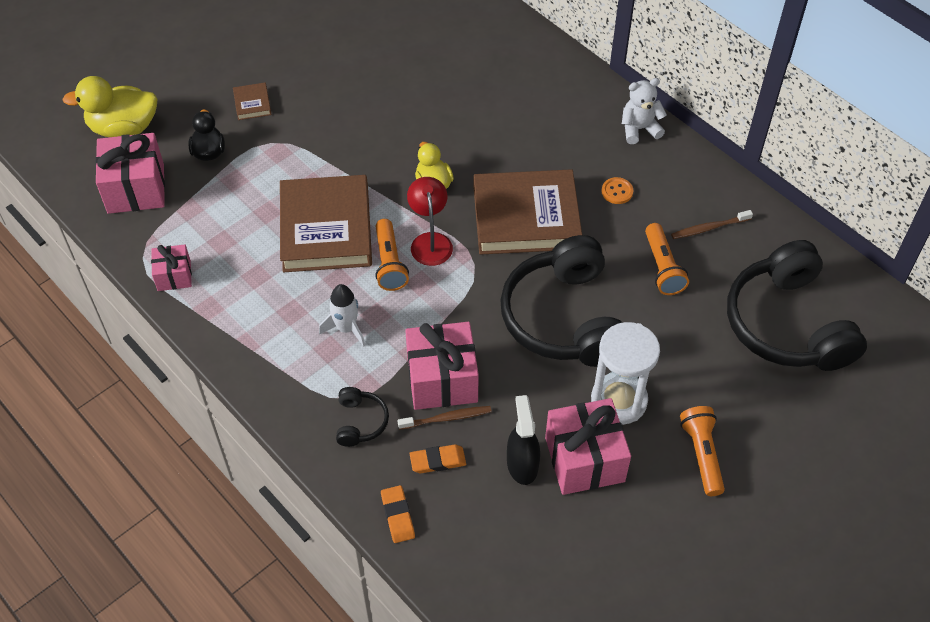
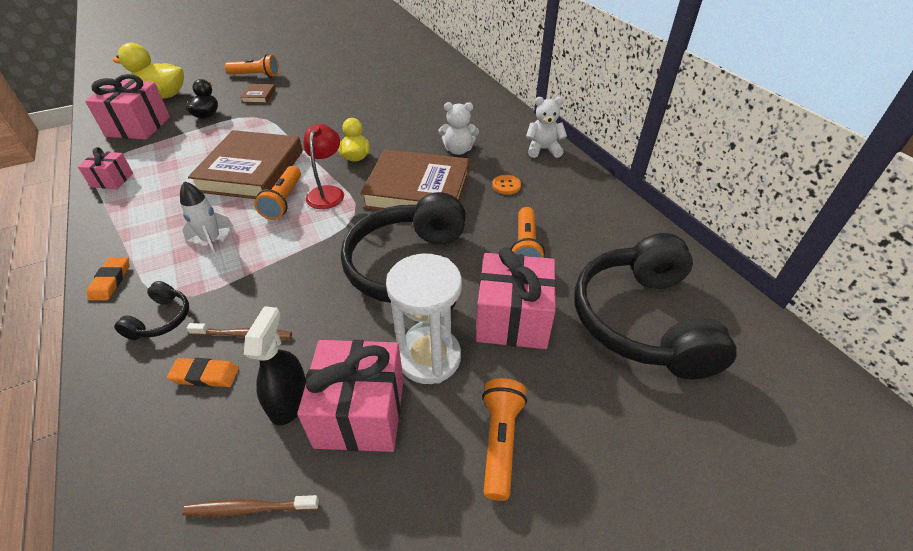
camera: 15 degrees right, 10 degrees down
(222, 65) = (256, 75): none -> orange flashlight
(397, 516) = (121, 425): orange eraser -> orange eraser (110, 281)
(442, 379) = (264, 298): pink gift -> pink gift (512, 319)
(545, 149) = (458, 150): none -> white teddy bear
(708, 228) = (581, 225): brown toothbrush -> brown toothbrush (248, 508)

